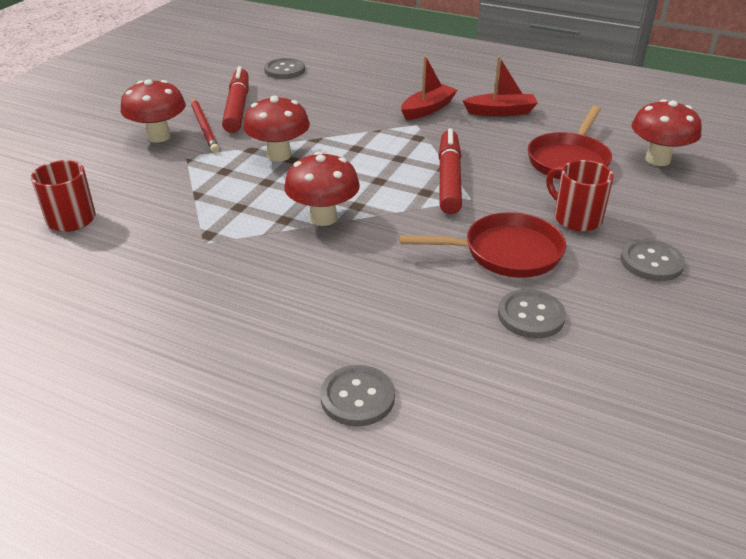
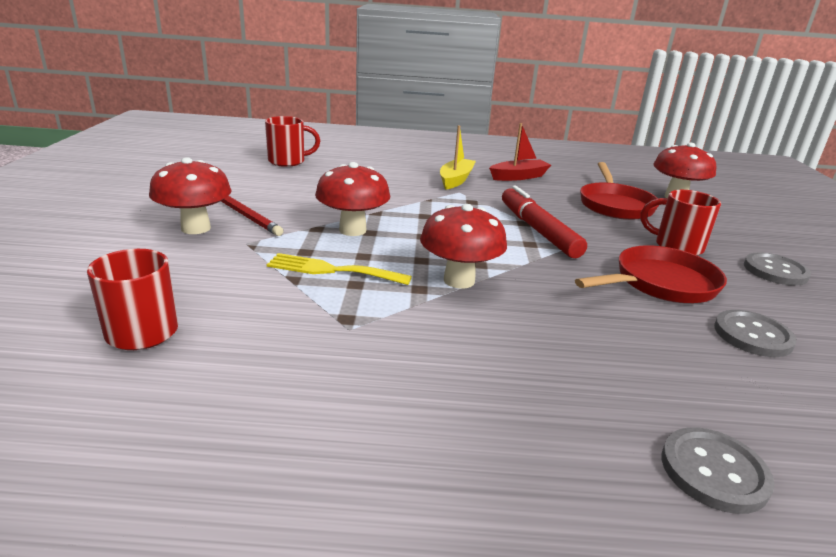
camera: 25 degrees left, 10 degrees down
(231, 191) = (331, 270): none -> yellow fork
(237, 108) = (267, 194): red marker -> none
(284, 70) = (288, 161): grey button -> red mug
(427, 109) = (456, 180): red boat -> yellow boat

